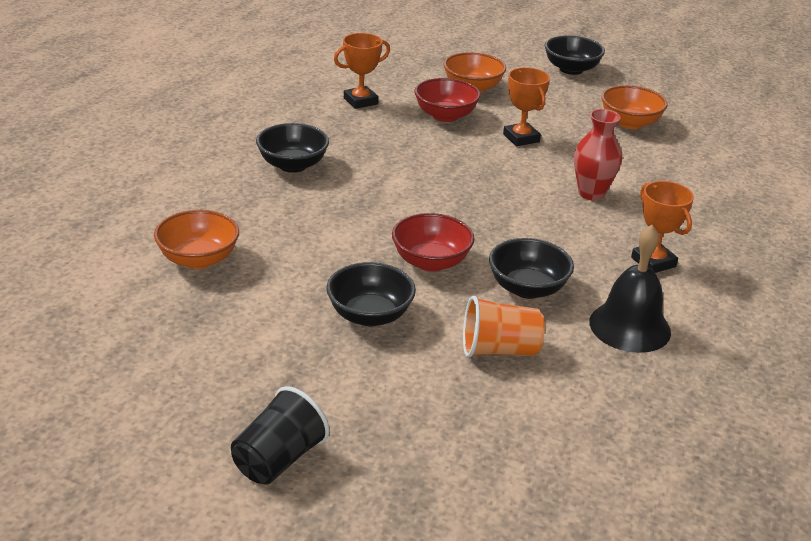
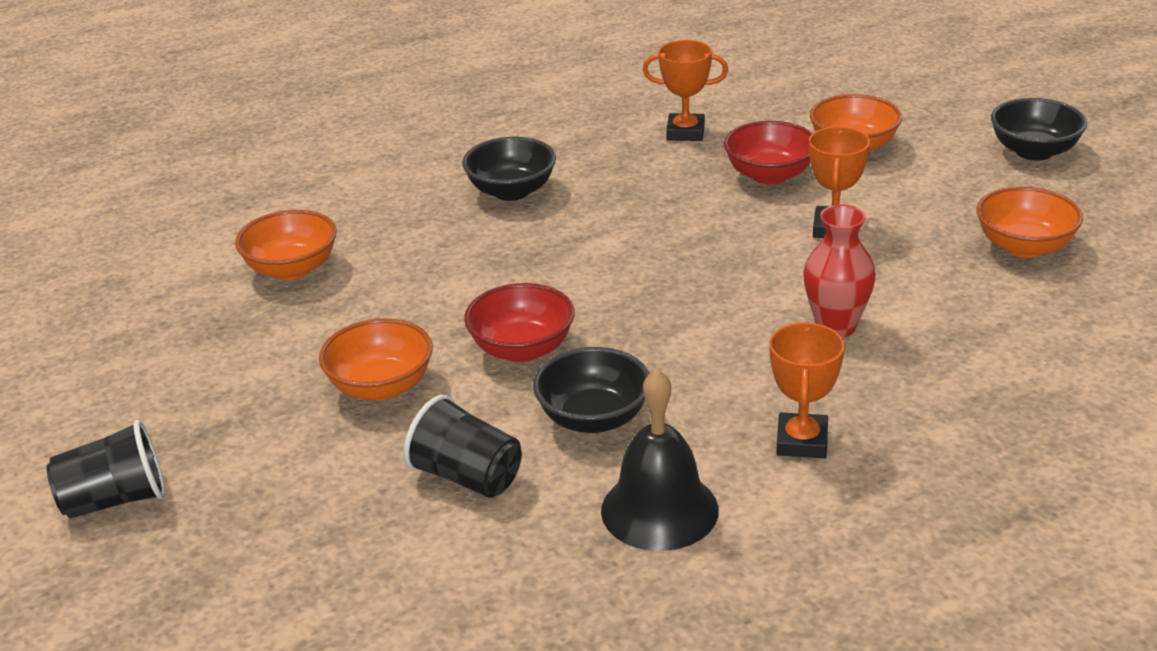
camera: 40 degrees right, 0 degrees up
(370, 315) = (381, 386): black bowl -> orange bowl
(499, 350) = (467, 477): orange cup -> black cup

